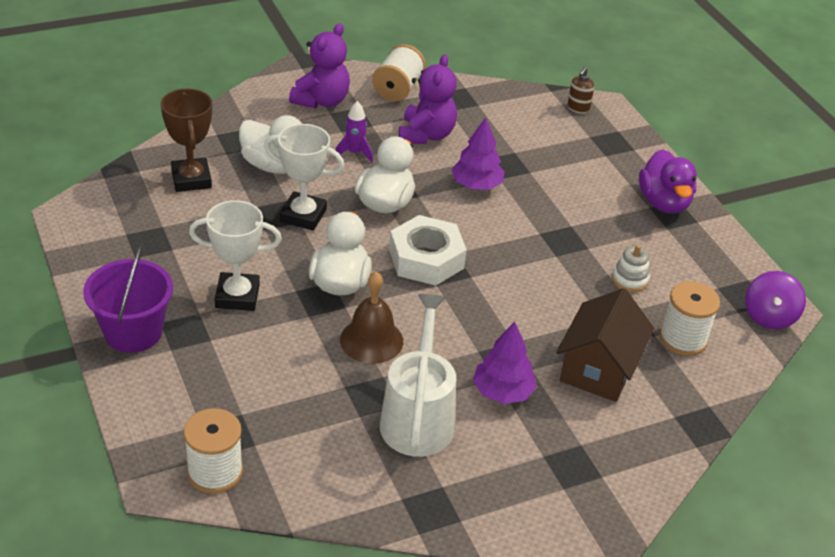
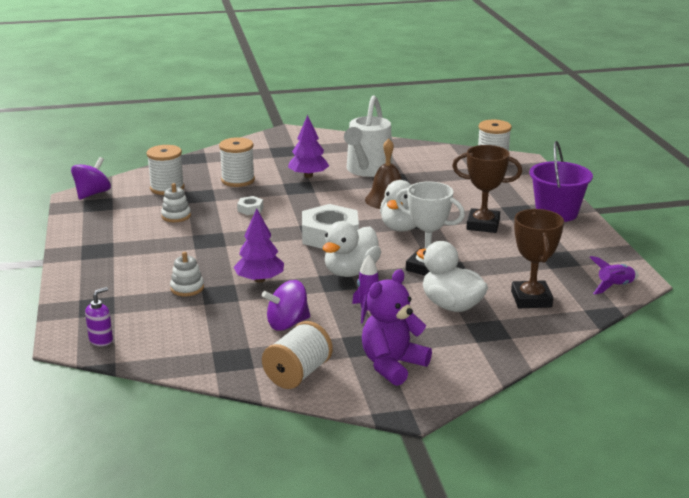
camera: 165 degrees left, 15 degrees down
(96, 203) = (614, 287): none -> purple rocket
(237, 296) = (483, 225): white trophy -> brown trophy
(426, 135) = (287, 324): purple teddy bear -> purple spinning top
(542, 169) = (187, 288): none -> white stacking toy
(546, 302) = (250, 209): none -> white nut
(578, 108) = (101, 340): brown soap dispenser -> purple soap dispenser
(598, 368) = (238, 180): brown house -> white spool
(664, 202) = (97, 258): purple duck -> none

